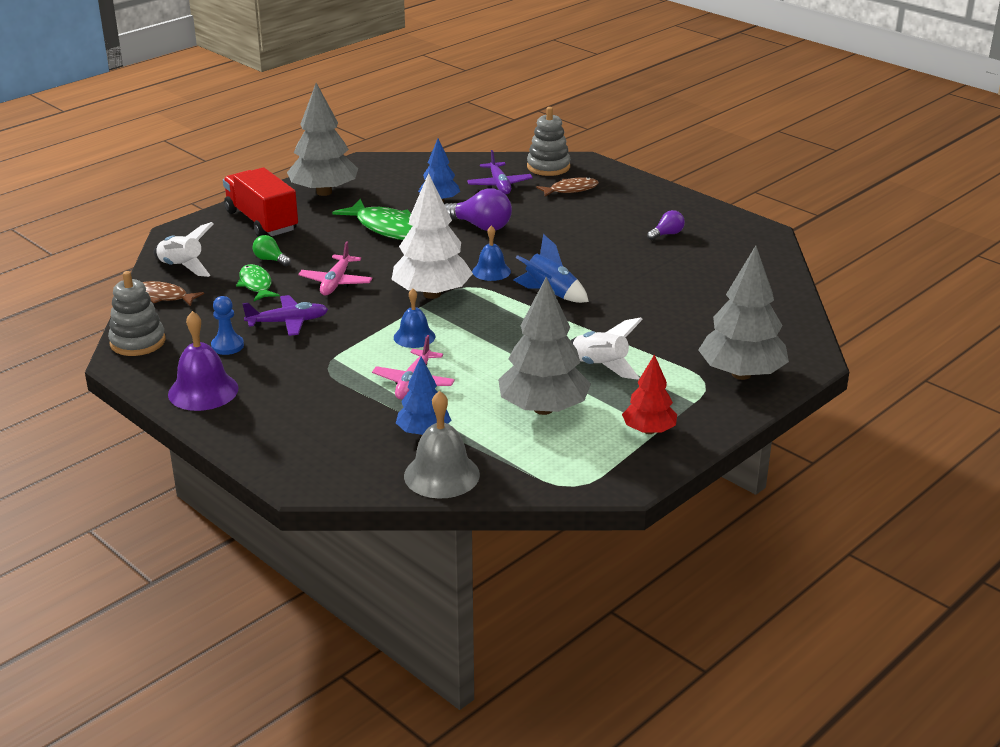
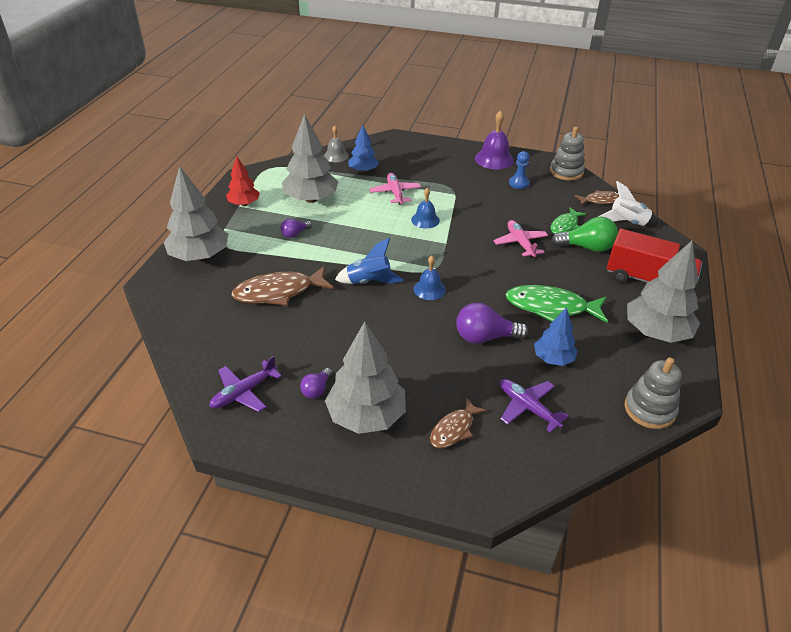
camera: 150 degrees right, 10 degrees up
(256, 284) = (565, 225): green fish -> green fish turned 90 degrees clockwise
(270, 260) = (586, 247): green light bulb -> green light bulb, size x1.79
(288, 322) = (508, 207): purple plane -> purple plane (243, 392)
(432, 294) = (449, 254): white tree -> none
(441, 475) = (336, 156): grey bell -> grey bell, size x0.64
(548, 167) = (511, 466): grey stacking toy -> grey stacking toy (649, 409)
(600, 367) = (295, 234): white rocket -> purple light bulb
(635, 211) = (366, 416): none -> grey tree
(659, 311) = (279, 292): none -> brown fish

